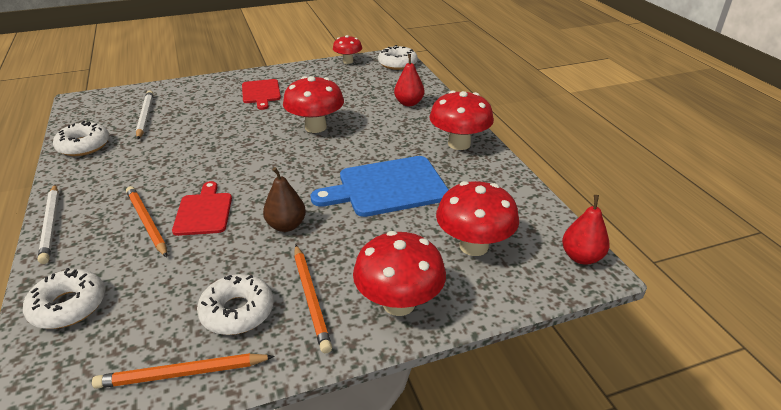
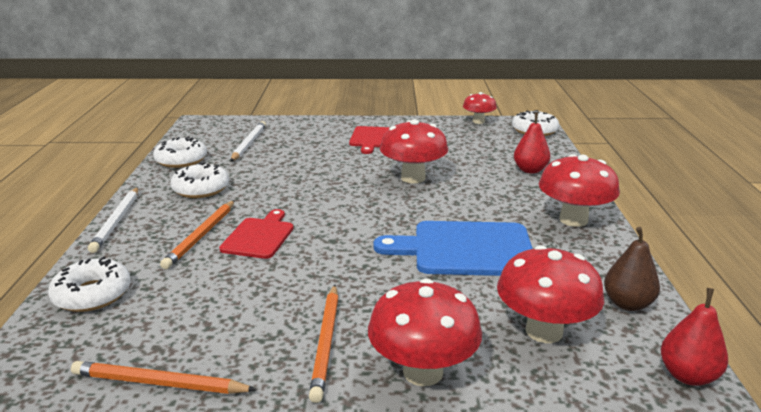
camera: 20 degrees right, 10 degrees down
(147, 223) = (201, 236): orange pencil -> orange pencil turned 150 degrees counterclockwise
(237, 311) = (243, 337): white donut -> white donut (201, 189)
(286, 225) = (335, 265): brown pear -> brown pear (627, 304)

